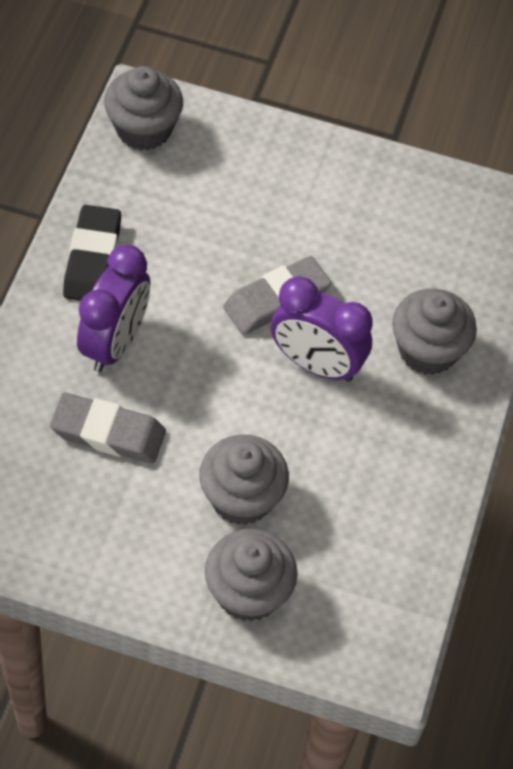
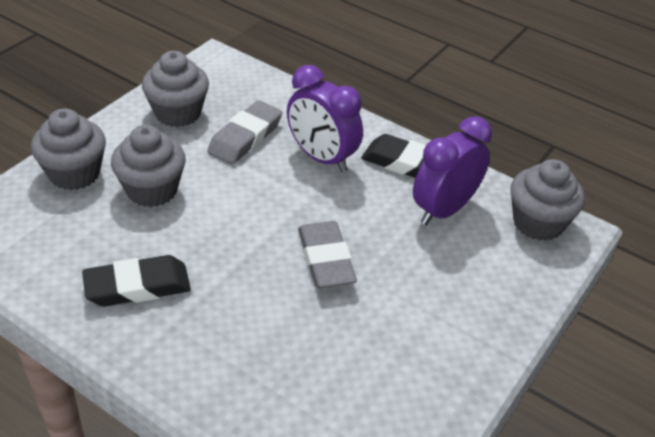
camera: 110 degrees right, 15 degrees down
(316, 364) = (249, 267): purple clock -> purple clock (444, 210)
(385, 454) = (137, 286): none -> black eraser
(427, 350) = (226, 352): grey cupcake -> grey cupcake (178, 113)

